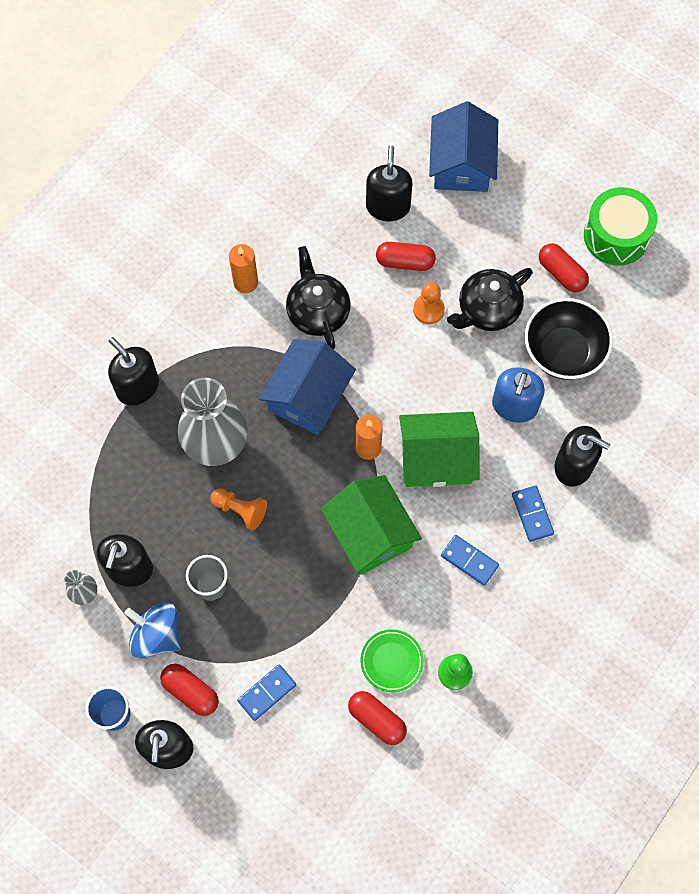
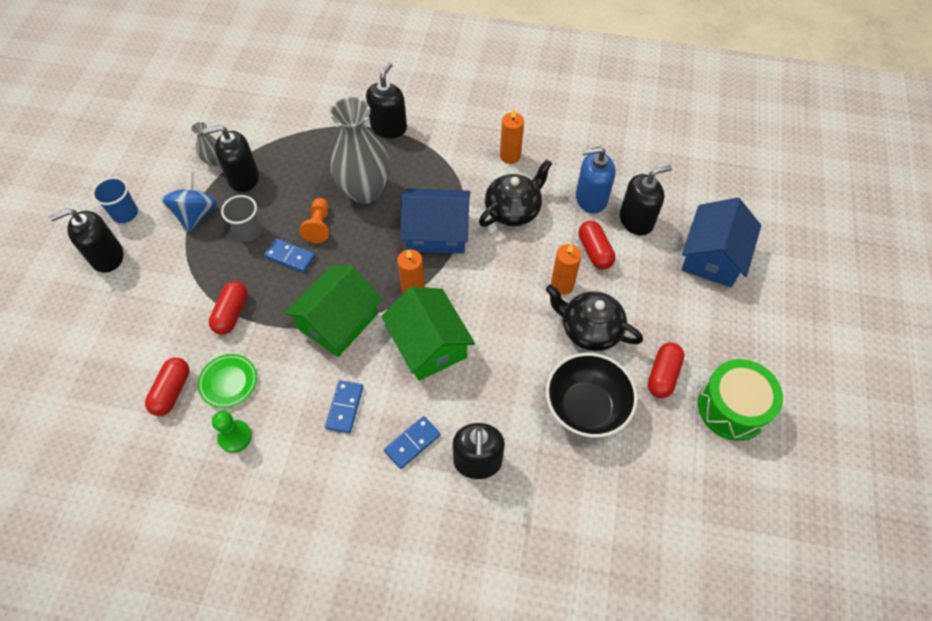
camera: 65 degrees right, 10 degrees down
(190, 692) = (157, 253): red capsule -> red capsule (232, 313)
(267, 693) = (172, 303): blue domino -> blue domino (290, 257)
(428, 309) = (562, 285): orange pawn -> orange candle
(461, 164) = (713, 256): blue house -> blue house turned 45 degrees counterclockwise
(514, 406) = (510, 387): blue soap dispenser -> blue soap dispenser (591, 198)

